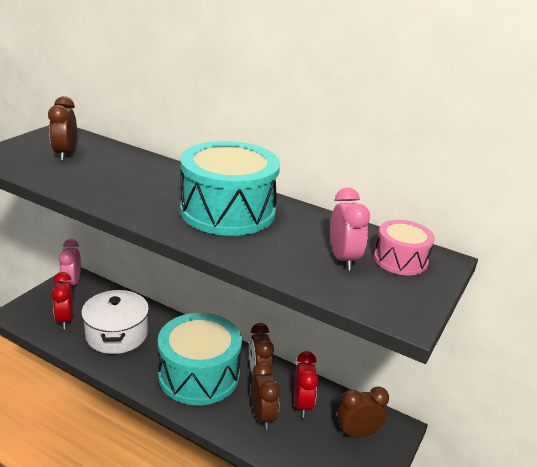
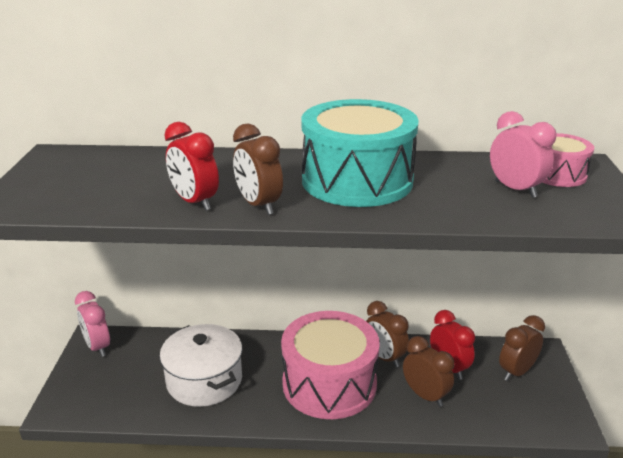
camera: 25 degrees left, 0 degrees up
(65, 154) = (100, 176): brown clock -> brown clock (258, 205)
(65, 320) = (129, 389): red clock -> red clock (195, 202)
(199, 375) = (329, 383): turquoise drum -> pink drum

